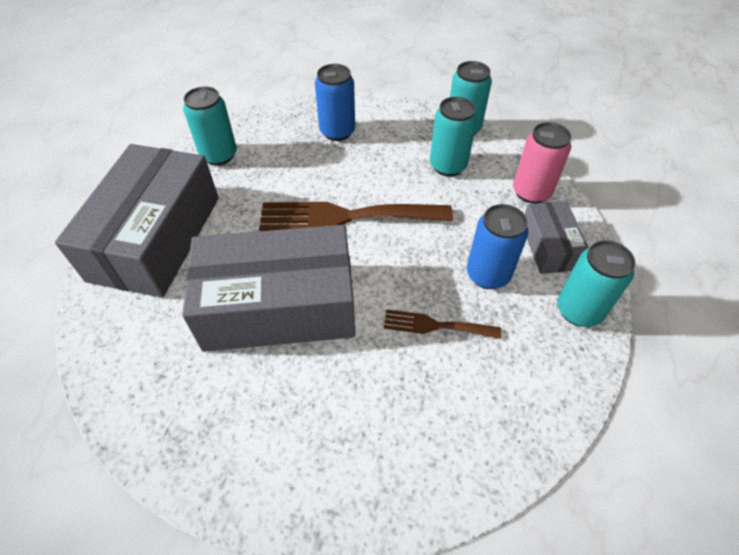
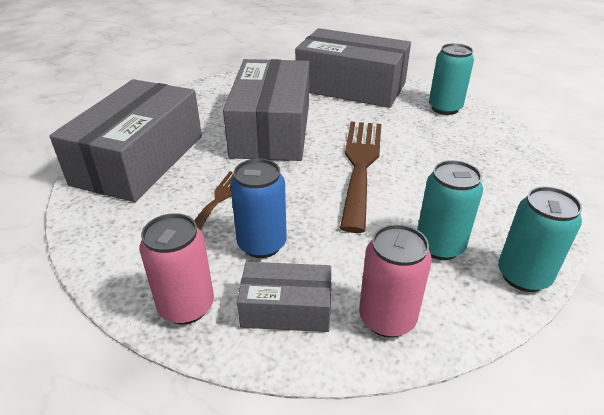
camera: 100 degrees right, 15 degrees down
(337, 132) = (492, 171): blue can -> none
(377, 445) = (140, 159): none -> grey box
(578, 310) = (186, 306): turquoise can -> pink can

